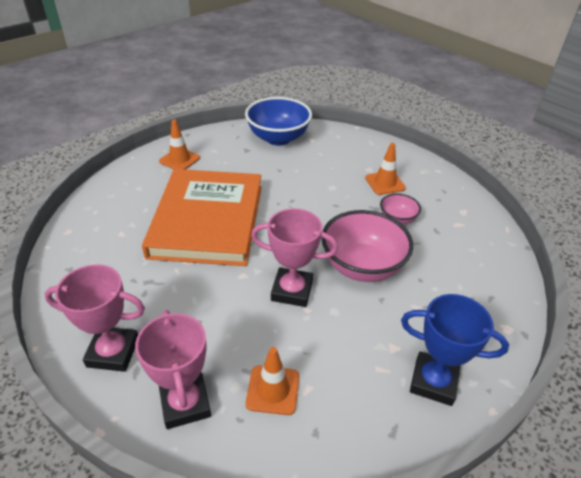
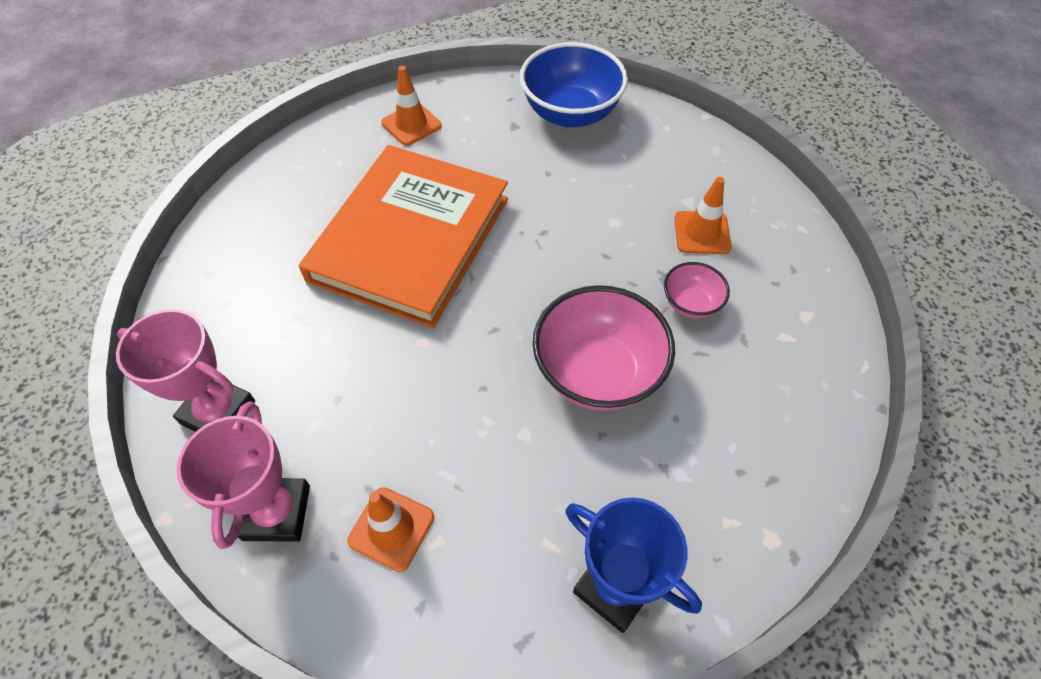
camera: 20 degrees right, 15 degrees up
(292, 291) = (479, 385): pink trophy -> none

